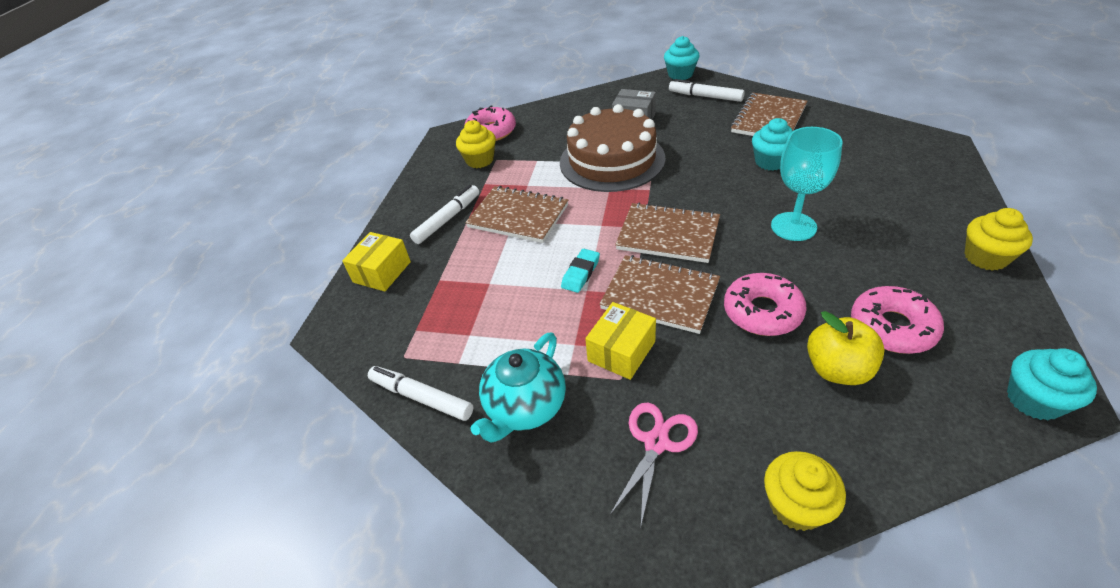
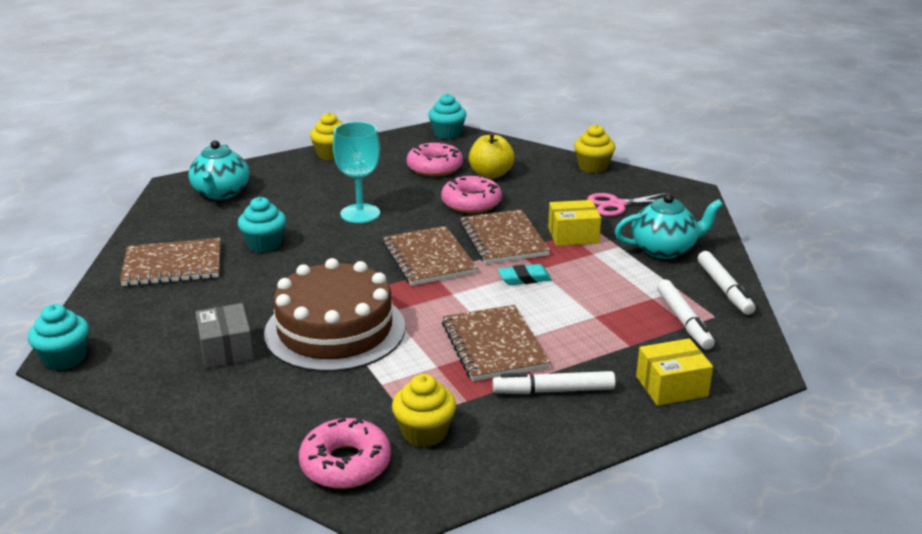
camera: 135 degrees left, 15 degrees down
(705, 96) = (131, 318): white marker -> white marker (683, 321)
(902, 162) = (221, 193): none -> turquoise teapot

